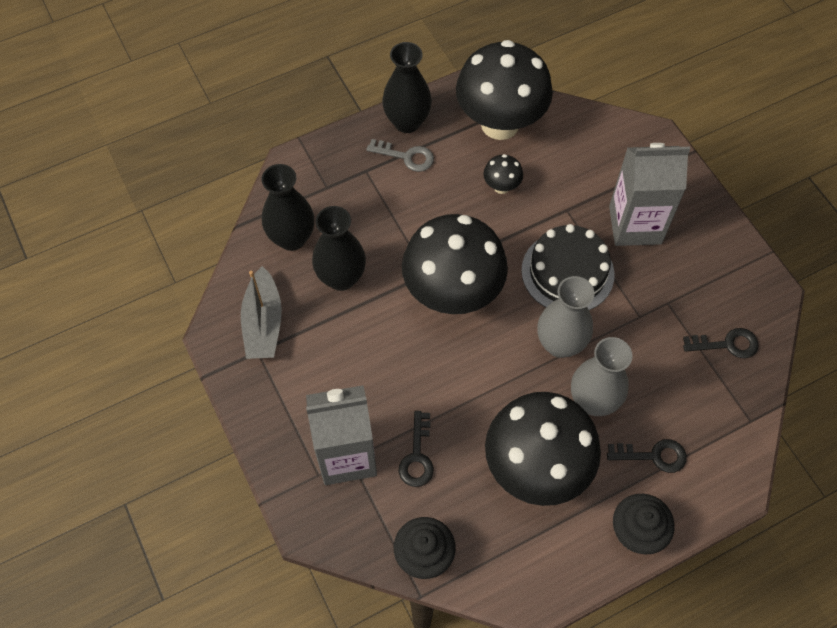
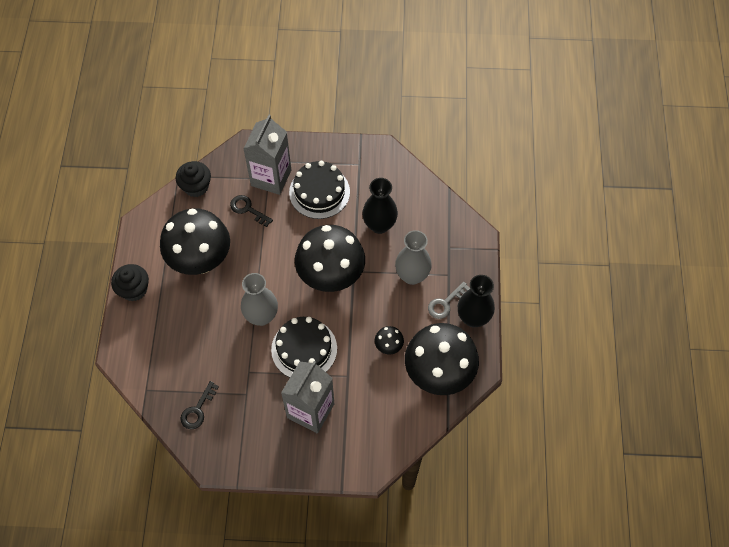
camera: 120 degrees right, 0 degrees up
(263, 323) = (375, 174): grey boat -> none
(292, 238) = (423, 212): black vase -> none
(333, 377) = (319, 192): none -> black cake
(593, 401) = (216, 312): grey vase -> grey vase (412, 275)
(653, 456) = (165, 324): black key -> none

